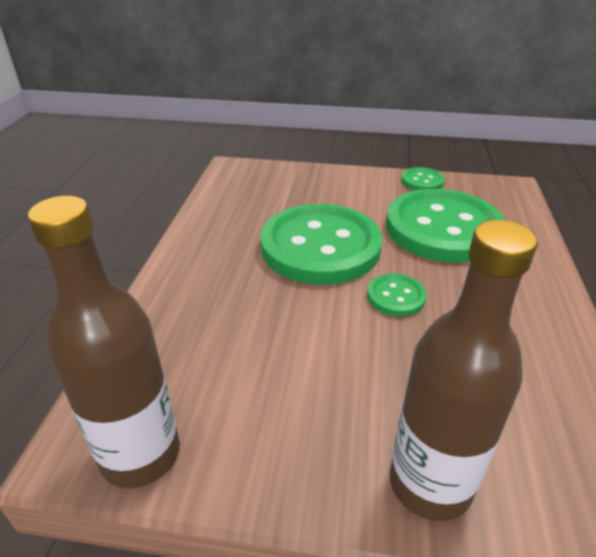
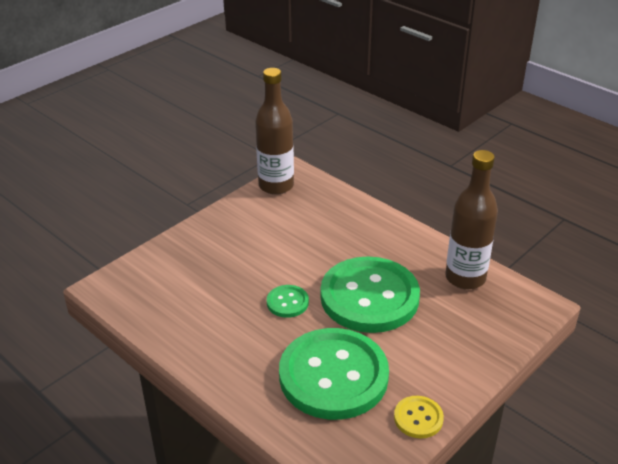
camera: 125 degrees right, 0 degrees up
(422, 181) = (418, 418): green button -> yellow button
(430, 483) = (181, 247): brown bottle -> brown bottle (465, 278)

